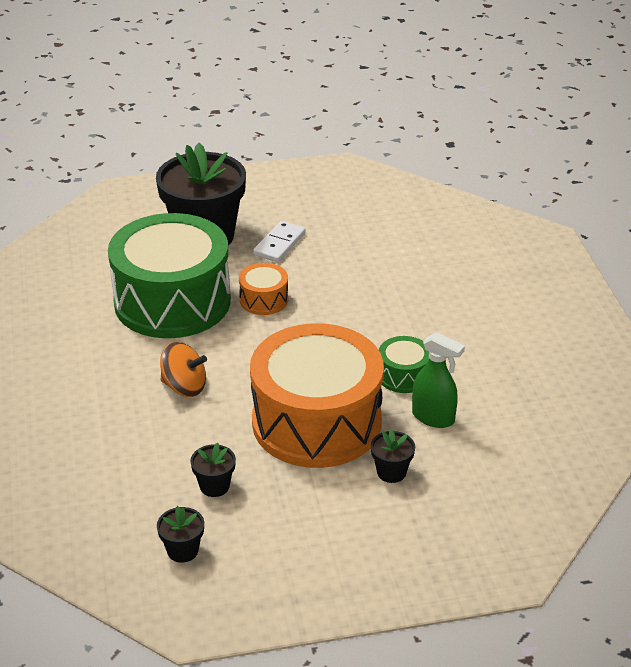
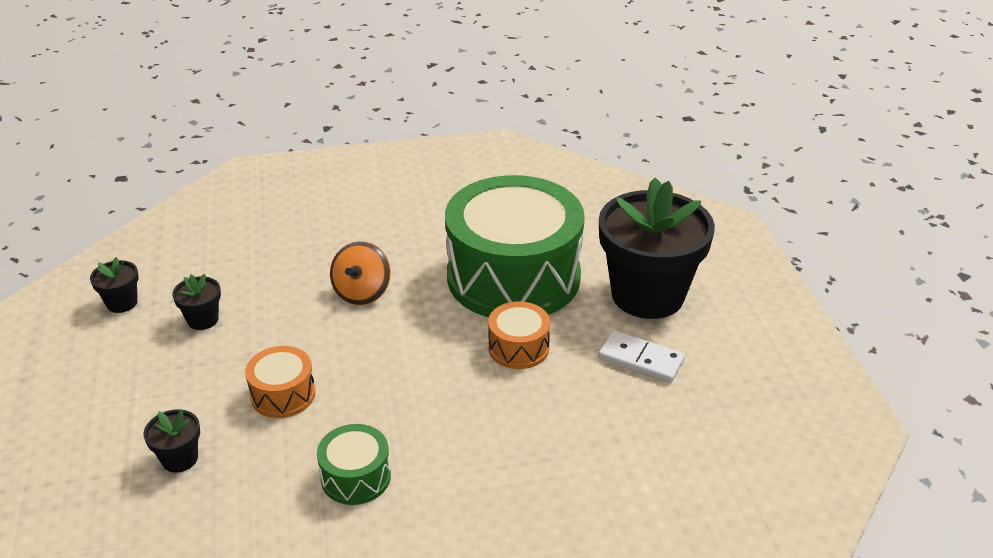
camera: 90 degrees right, 0 degrees up
(316, 422) = (283, 394): orange drum -> orange drum, size x0.42
(433, 417) = (268, 504): green spray bottle -> none

